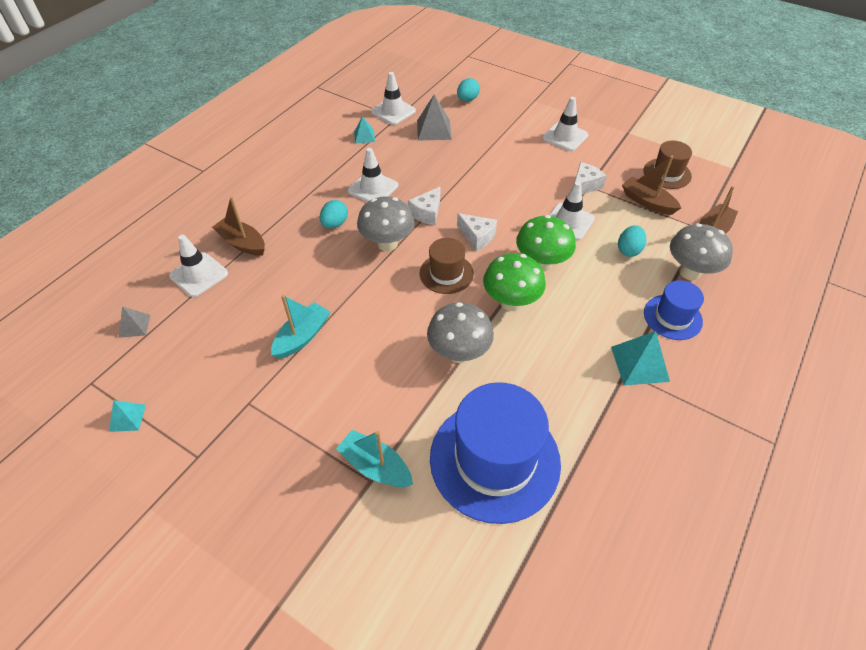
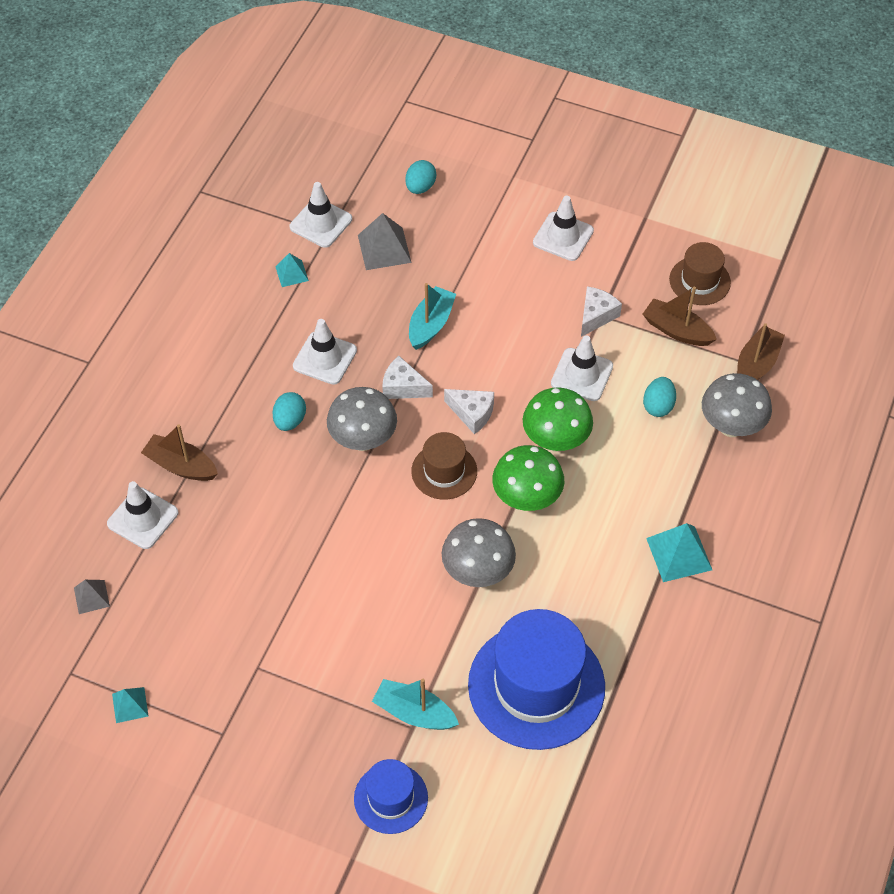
camera: 10 degrees left, 5 degrees up
(302, 337) = (294, 580): turquoise boat -> turquoise boat (431, 324)
(427, 213) = (403, 387): white cheese -> white cheese turned 90 degrees clockwise
(672, 317) = (713, 490): blue hat -> blue hat (391, 798)

